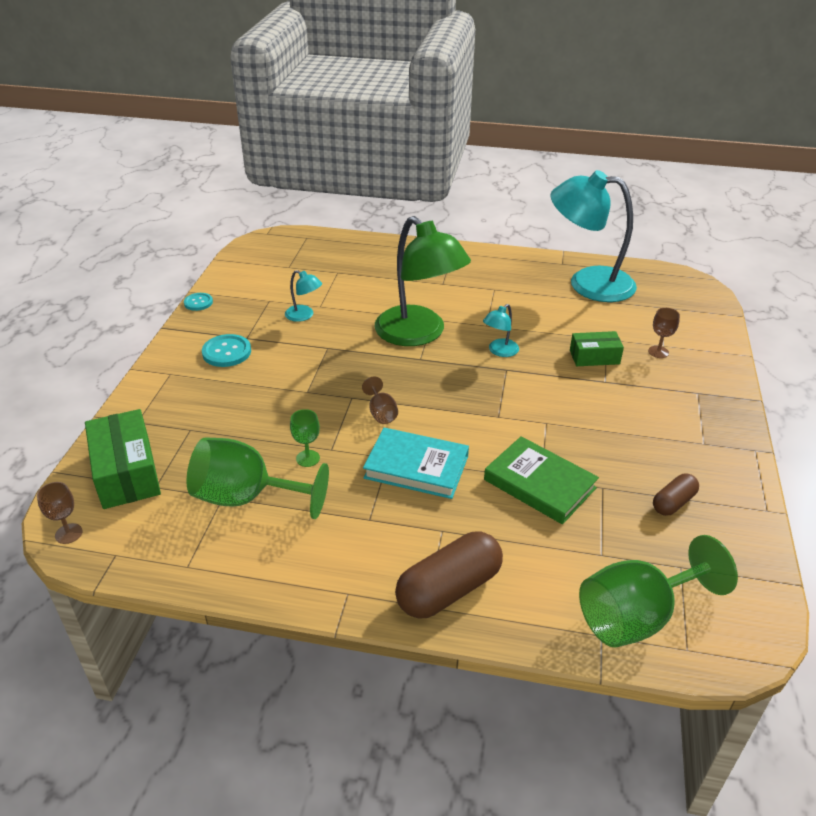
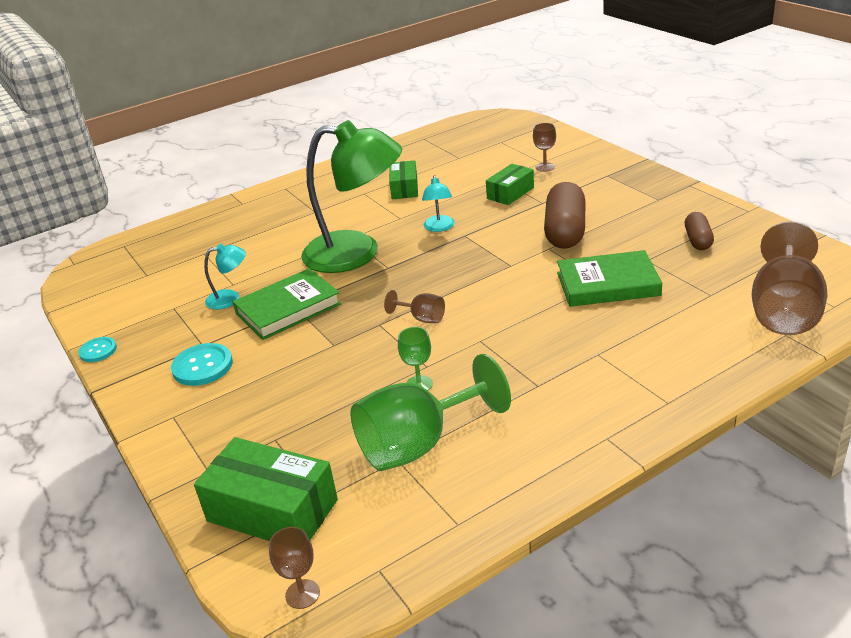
camera: 40 degrees left, 5 degrees down
(322, 346) = (288, 308): none -> green book
(416, 467) = (511, 332): turquoise book -> none
(449, 589) = (663, 382): brown capsule -> brown capsule (565, 231)
(526, 303) = (404, 188): none -> green box
(588, 283) = (427, 154): turquoise lamp -> none
(636, 616) = (784, 310): green goblet -> brown goblet

